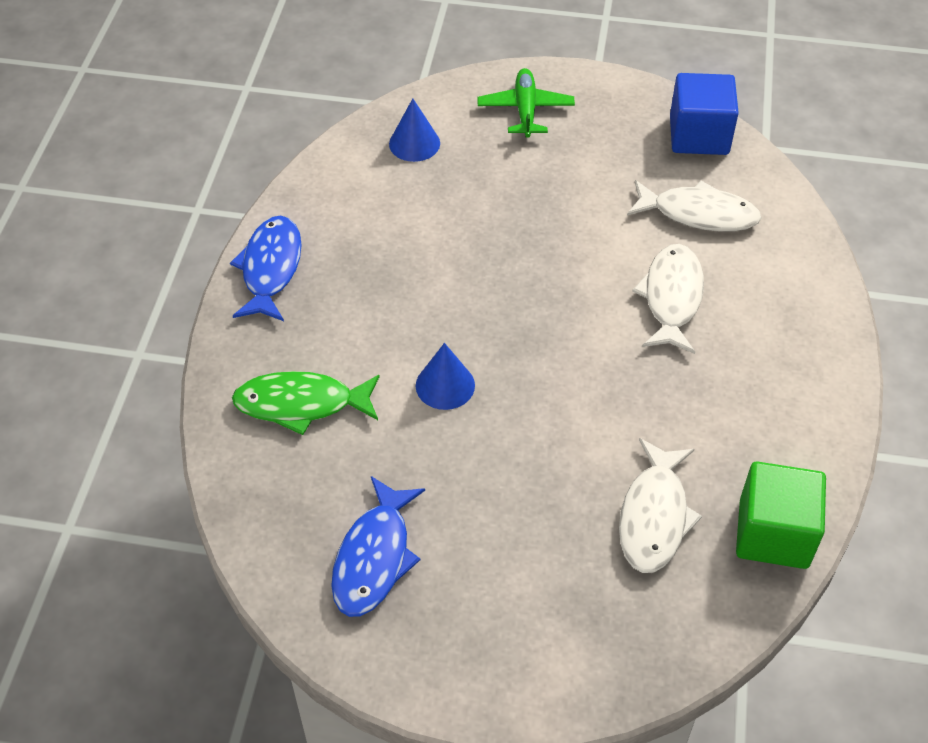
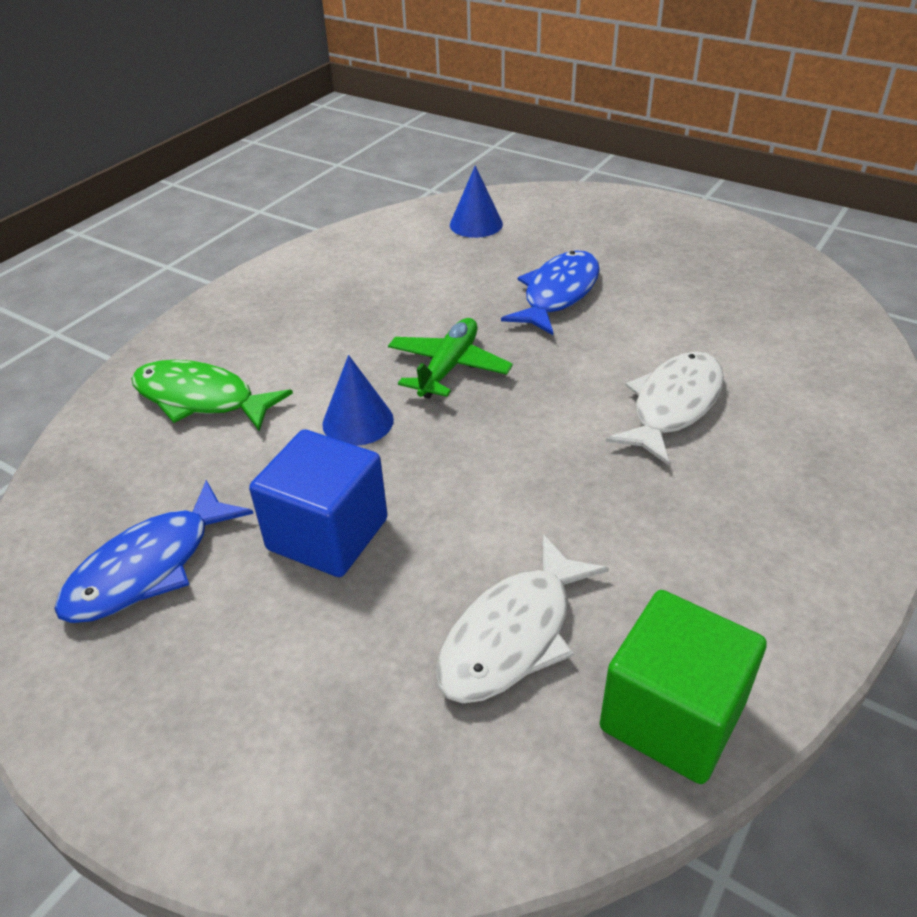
camera: 25 degrees right, 10 degrees down
(270, 268) = (267, 286): blue fish -> blue fish (558, 294)
(525, 110) = (604, 220): green plane -> green plane (448, 367)
(698, 214) = (748, 337): white fish -> none
(699, 135) = (785, 273): blue cube -> blue cube (327, 534)

